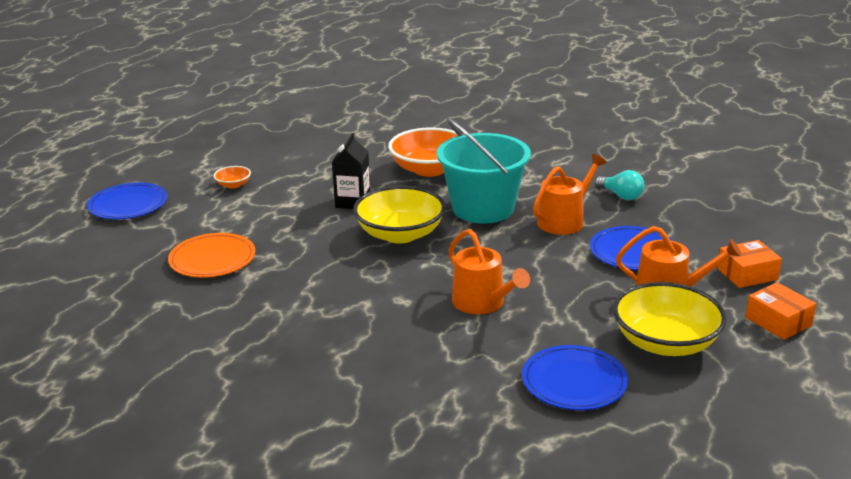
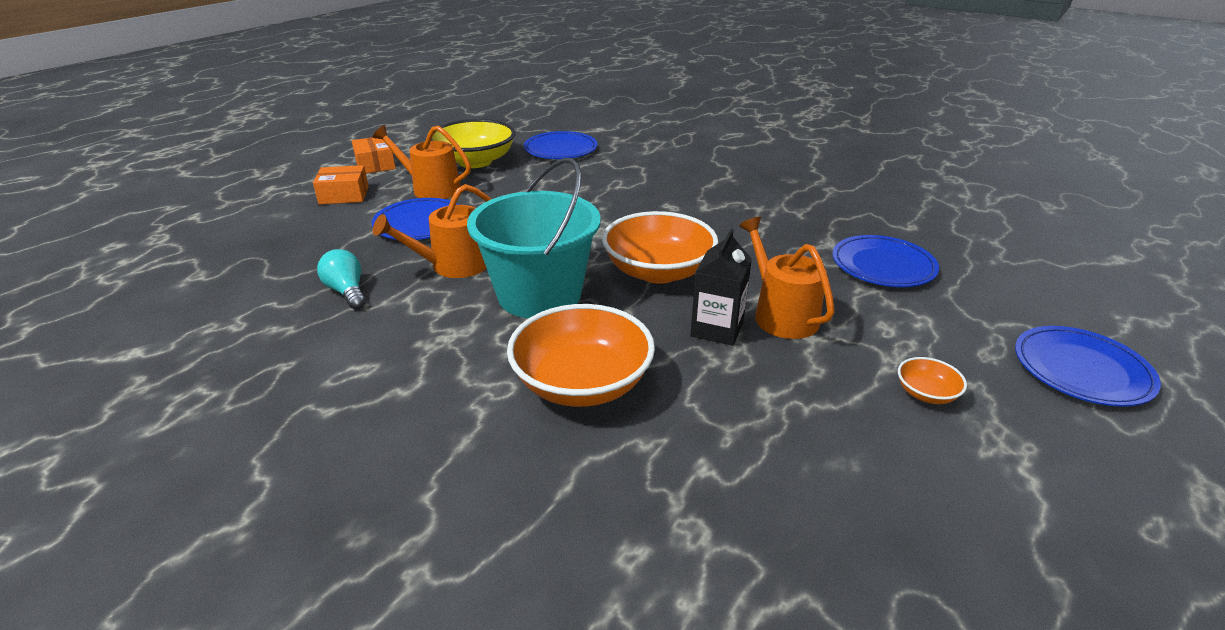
camera: 170 degrees left, 5 degrees up
(212, 259) = (883, 265): orange plate -> blue plate
(400, 234) = (658, 271): yellow bowl -> orange bowl
(482, 303) = (598, 197): orange watering can -> orange watering can (781, 314)

